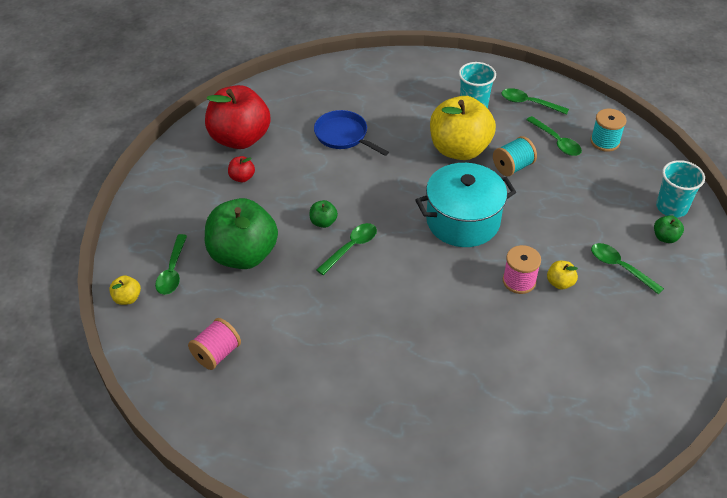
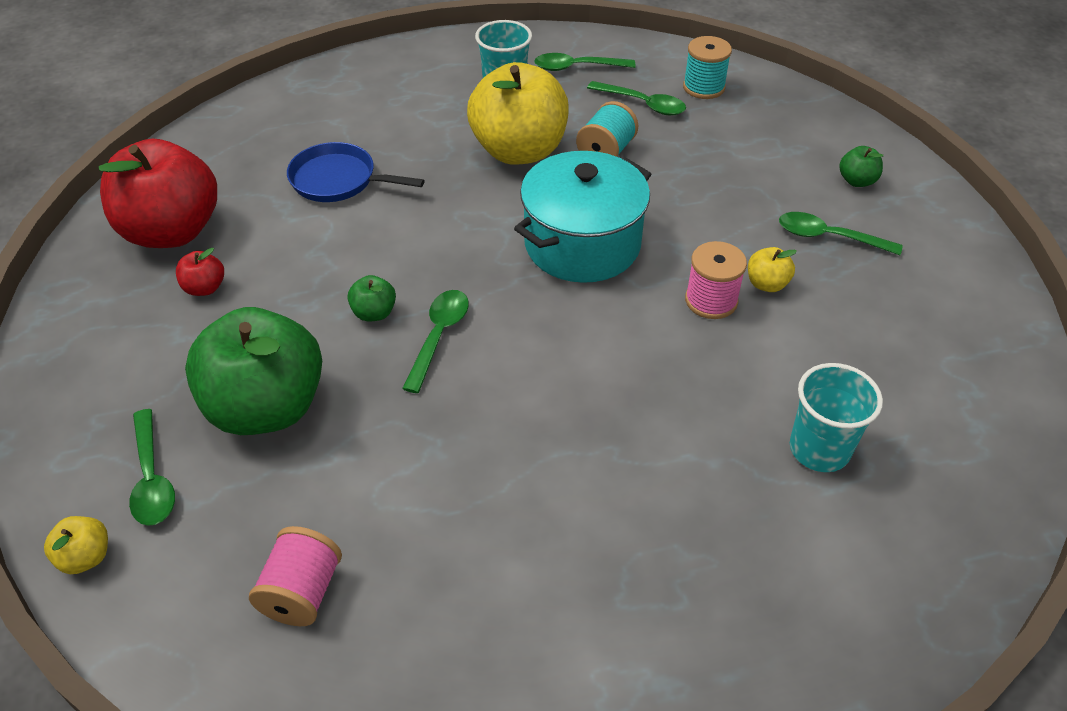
camera: 25 degrees left, 0 degrees up
(671, 207) = (838, 142): turquoise cup -> turquoise cup (819, 449)

